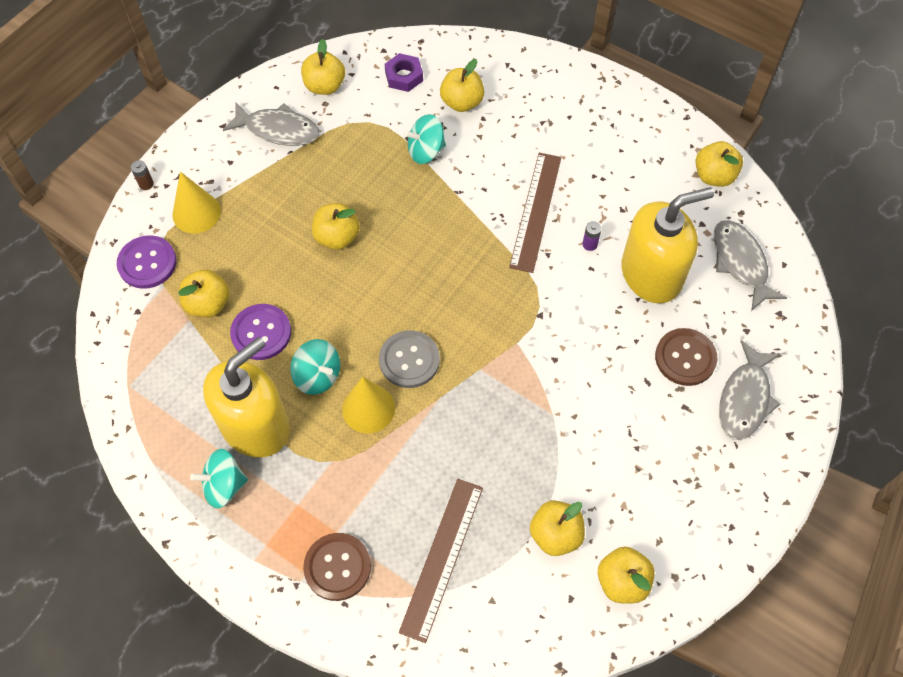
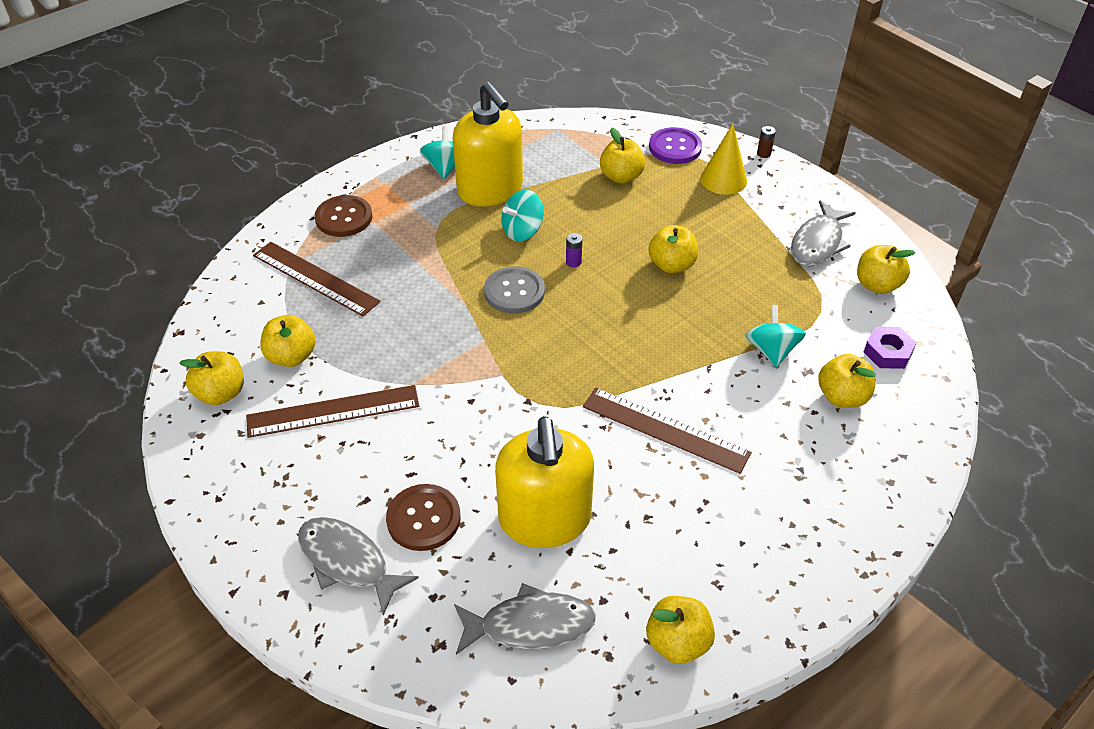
camera: 105 degrees right, 15 degrees down
(261, 333) = (580, 203): purple button -> none
(368, 408) = (476, 257): yellow cone -> none
(589, 244) = (605, 469): purple battery -> purple battery (573, 262)
(606, 469) = (333, 411): none -> brown ruler

